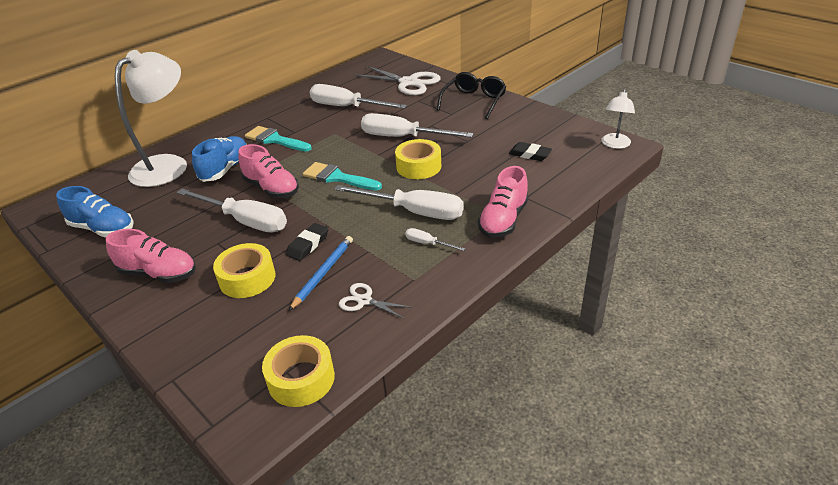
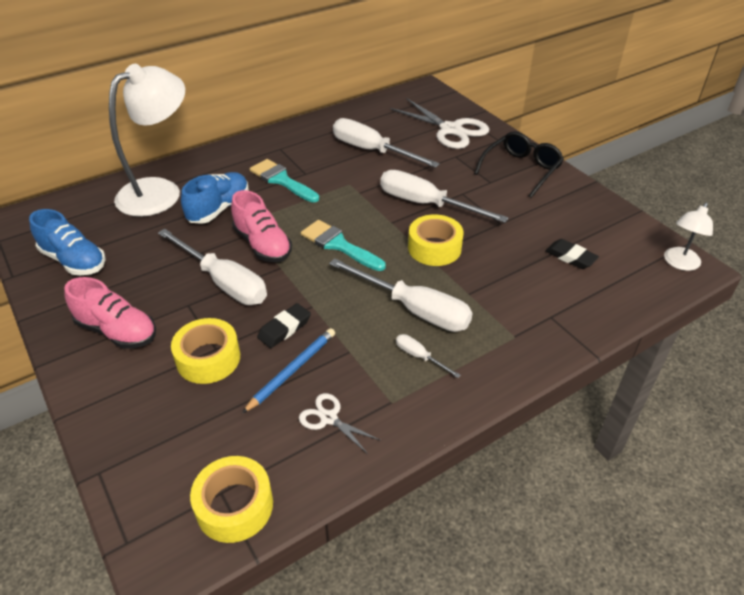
camera: 10 degrees right, 5 degrees up
(503, 220) = (516, 343): pink shoe -> none

